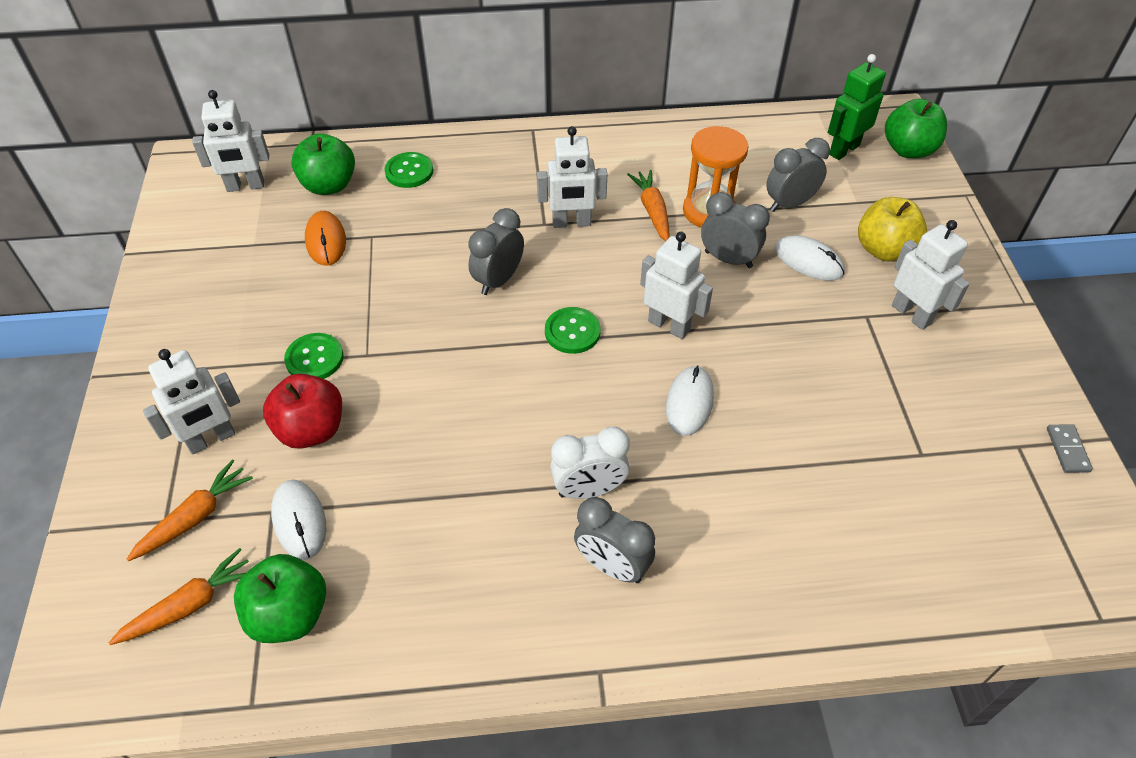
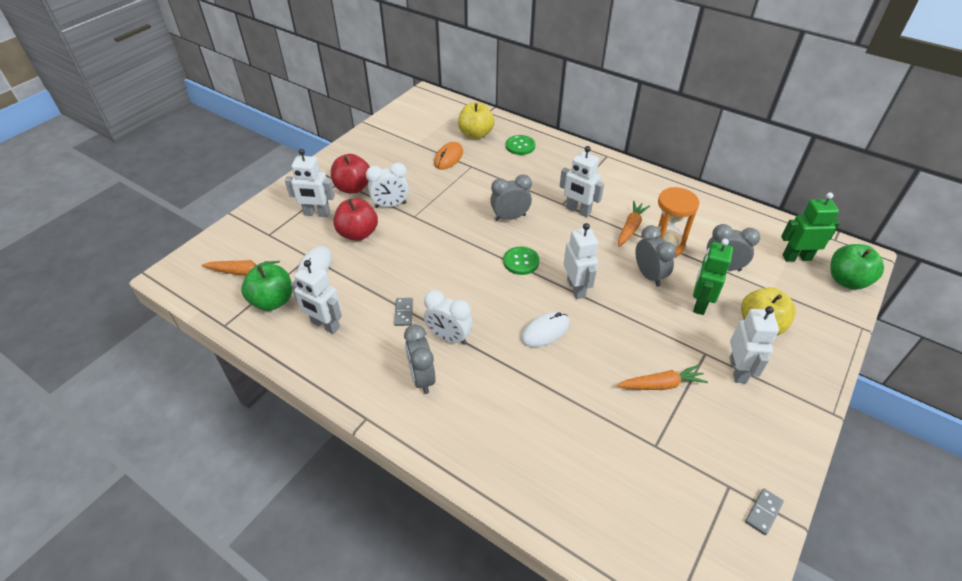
camera: 40 degrees right, 5 degrees down
(195, 517) = (280, 240): orange carrot -> orange carrot (661, 384)
(226, 366) = (353, 188): none -> red apple
(245, 186) = (439, 117): white robot -> white robot (325, 325)
(314, 358) = (390, 205): green button -> white clock
(329, 185) = (476, 134): green apple -> yellow apple
(498, 498) = (403, 313): none -> grey domino
(808, 261) = (700, 303): white mouse -> green robot

